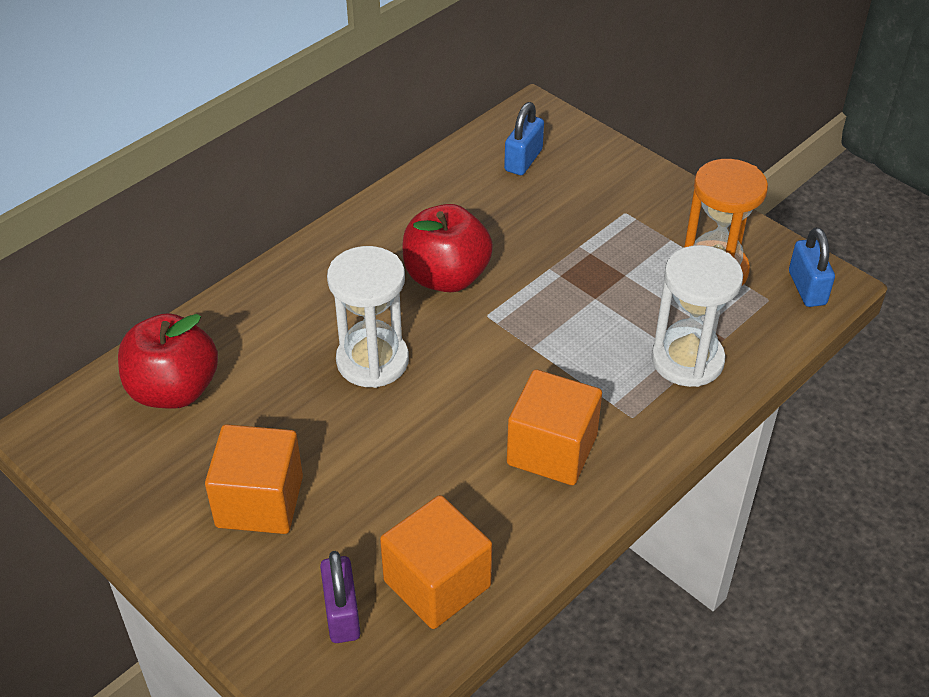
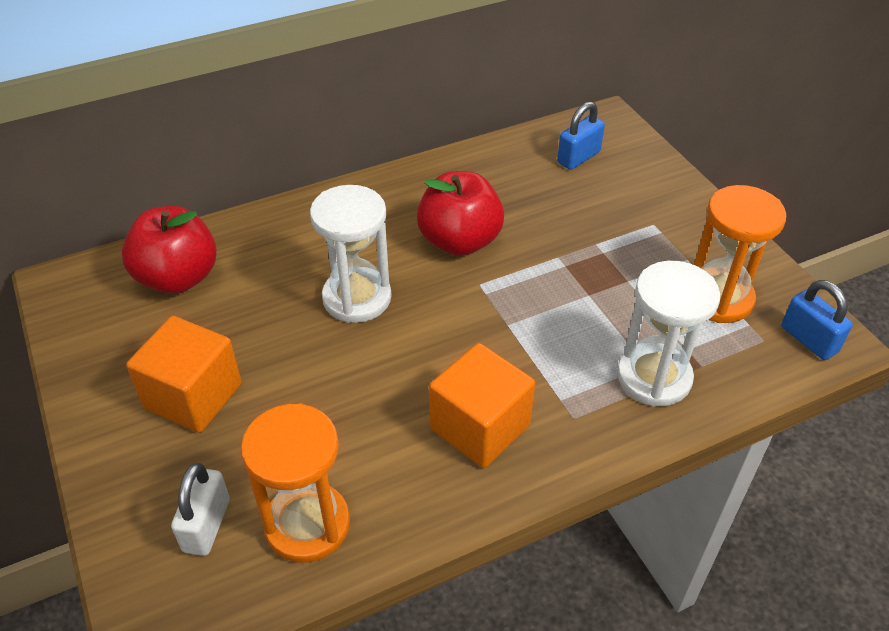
camera: 20 degrees right, 0 degrees up
(342, 614) = (207, 525): purple padlock -> white padlock
(437, 583) = (307, 524): orange cube -> orange hourglass
(807, 288) = (809, 339): blue padlock -> blue padlock turned 45 degrees counterclockwise

